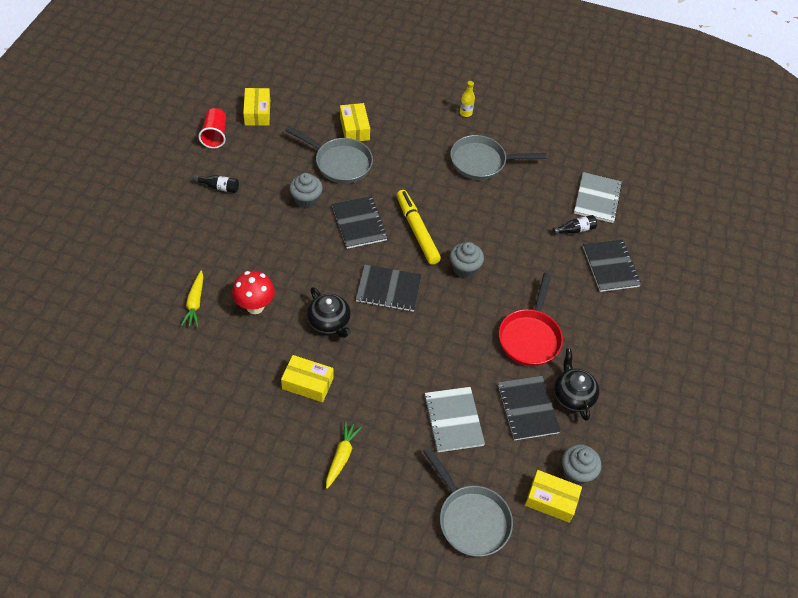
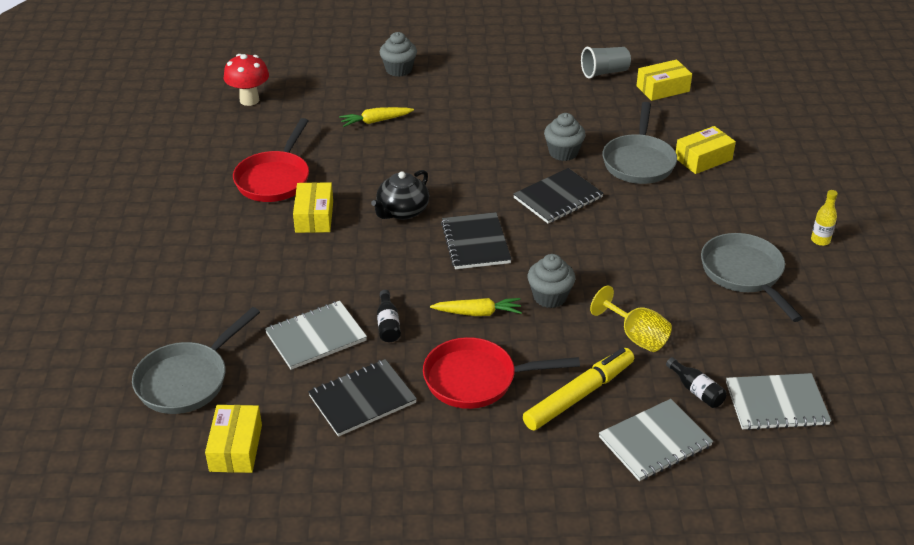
camera: 75 degrees right, 15 degrees down
(215, 135) = (604, 72): red cup -> grey cup
(219, 187) = (535, 94): black bottle -> black bottle (388, 325)
(240, 399) = (274, 179): none -> red pan
(255, 306) = (393, 158): red mushroom -> red mushroom (249, 100)
(341, 456) = (233, 262): yellow carrot -> yellow carrot (478, 313)
(417, 231) = (581, 244): yellow marker -> yellow marker (579, 395)
(519, 238) = (636, 336): none -> yellow goblet
(572, 395) = (403, 440): black teapot -> none
(576, 472) = (286, 466): grey cupcake -> grey cupcake (398, 69)
(610, 266) = (655, 442): black notebook -> grey notebook

